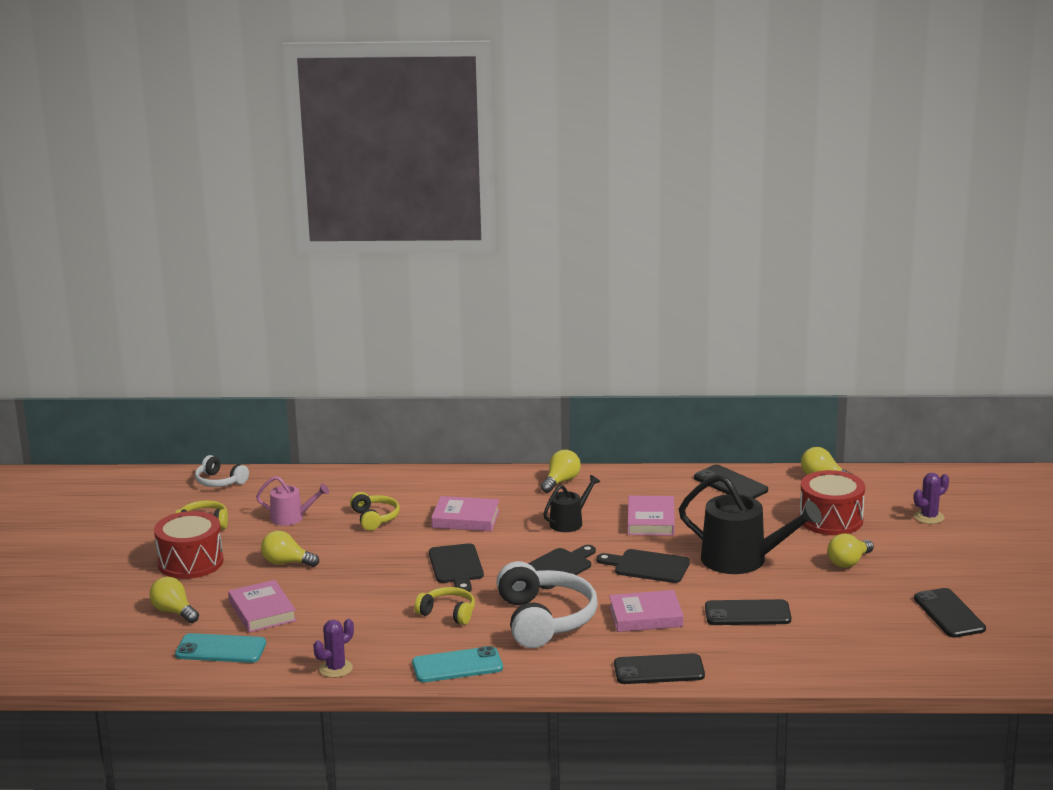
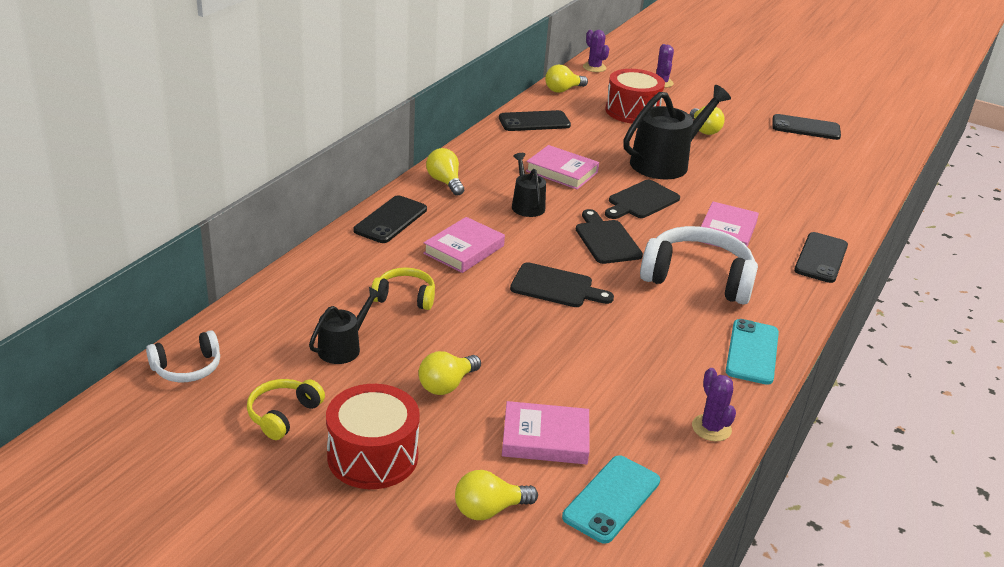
camera: 65 degrees left, 10 degrees up
(291, 518) = (343, 347): pink watering can -> black watering can
(448, 613) = (646, 323): yellow headphones -> none
(747, 613) = (753, 191): black phone -> black phone (390, 220)
(905, 478) = (594, 67): none -> purple cactus

